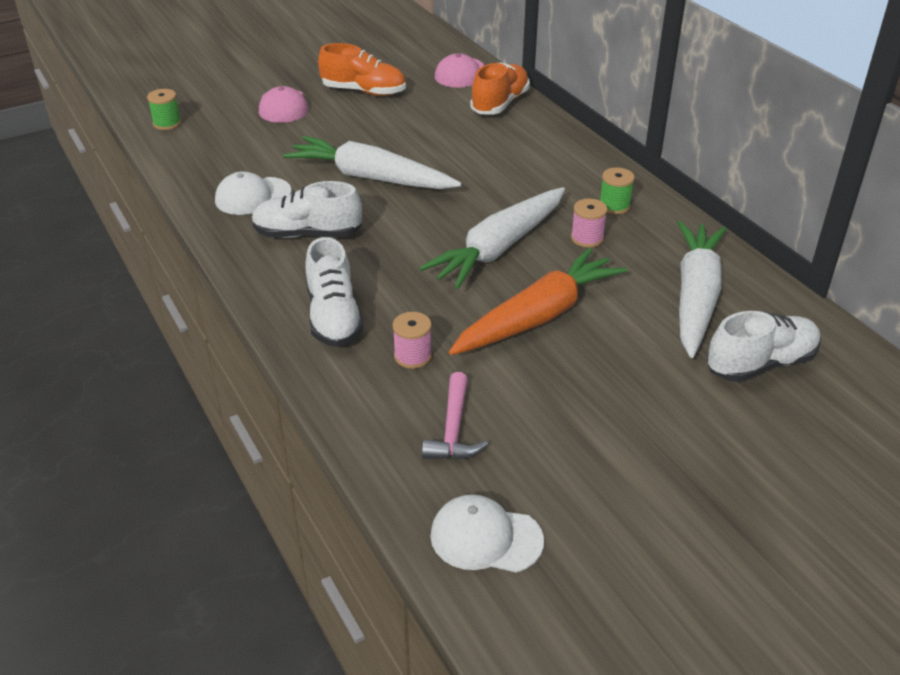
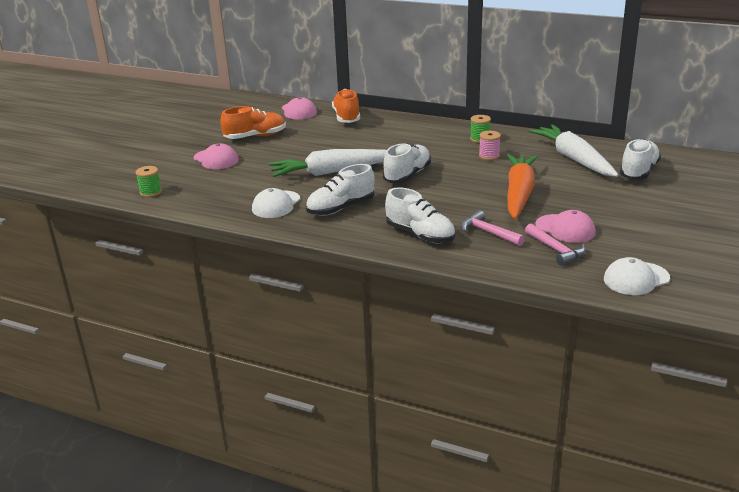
camera: 35 degrees left, 10 degrees down
(413, 356) = (488, 232): pink spool -> pink hammer
(445, 222) = (407, 175): none -> white shoe
(498, 248) = (454, 175): white carrot -> none
(514, 404) = (565, 229): none -> pink cap

